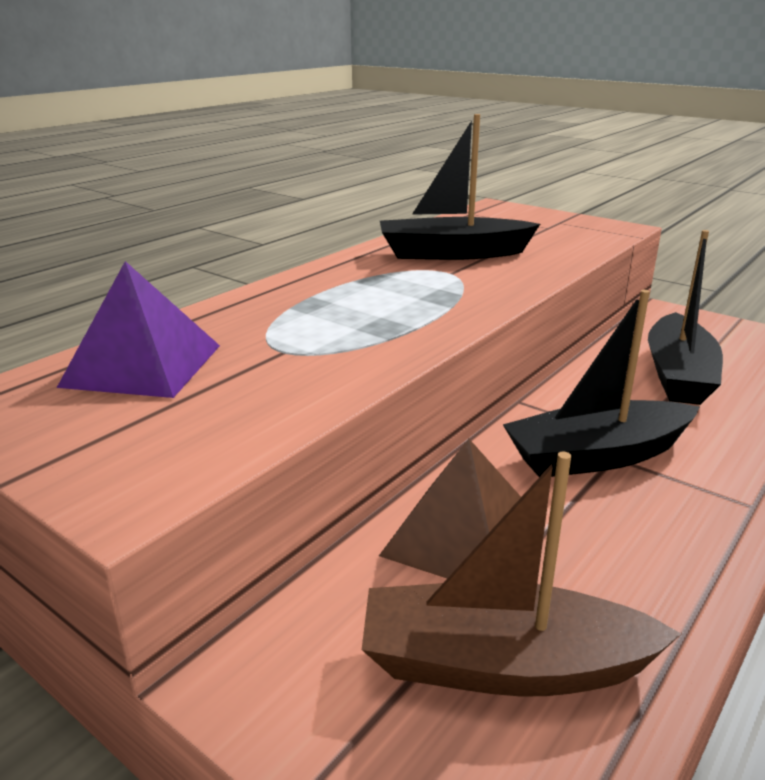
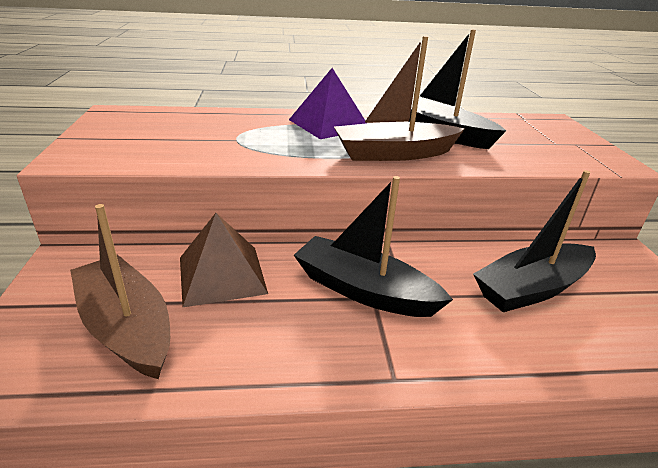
camera: 45 degrees right, 5 degrees up
(143, 365) = (180, 121): purple pyramid -> purple pyramid (329, 124)
(471, 290) = (394, 154): none -> brown boat

